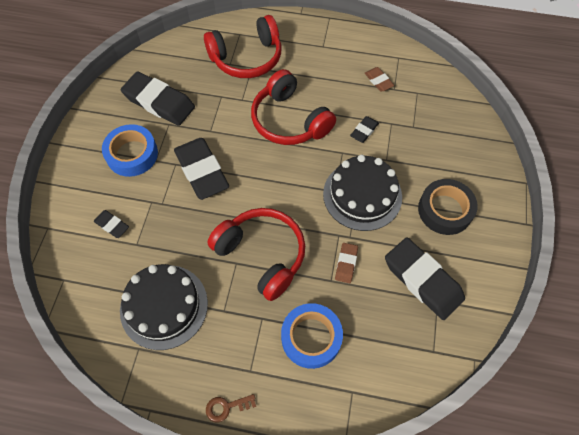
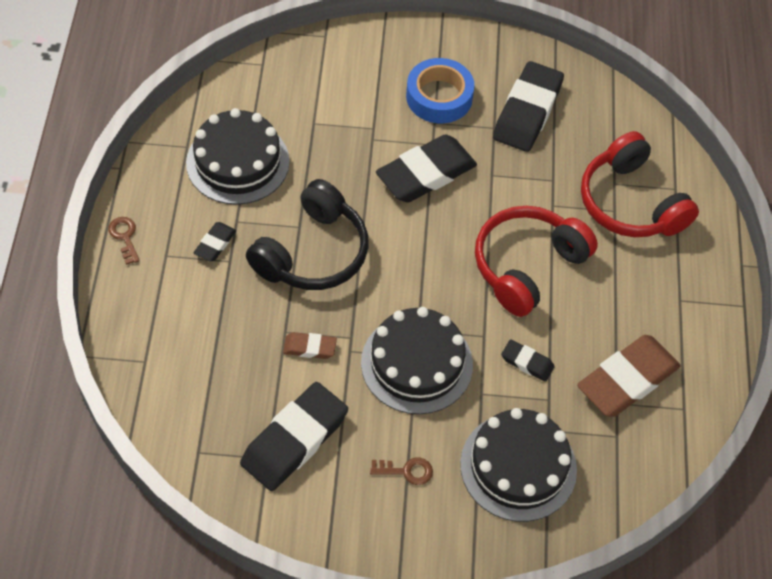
camera: 80 degrees right, 5 degrees down
(112, 225) = (336, 95): black eraser -> black eraser (215, 244)
(262, 255) = (312, 252): red headphones -> black headphones
(311, 338) = (208, 314): blue tape -> none
(378, 81) = (627, 380): brown eraser -> brown eraser, size x2.09
(439, 146) = (518, 466): none -> black cake
(445, 210) = (406, 471): black tape -> brown key

